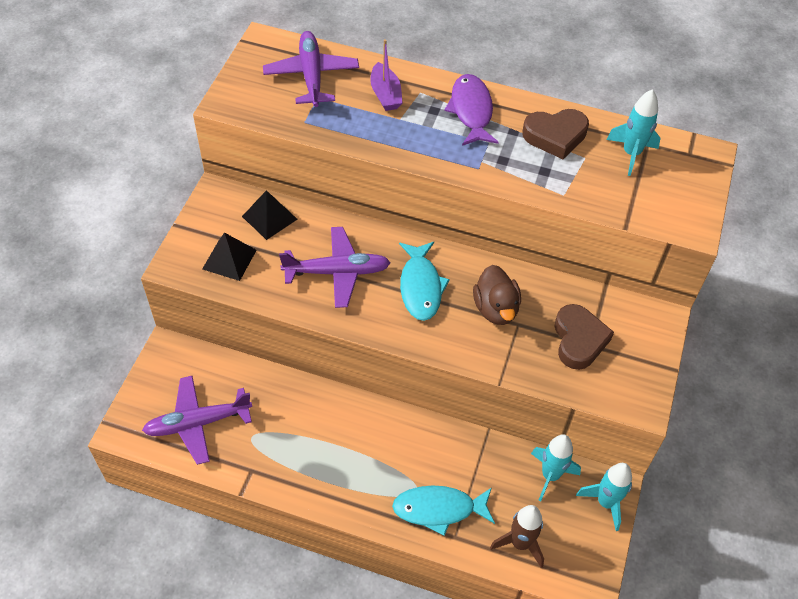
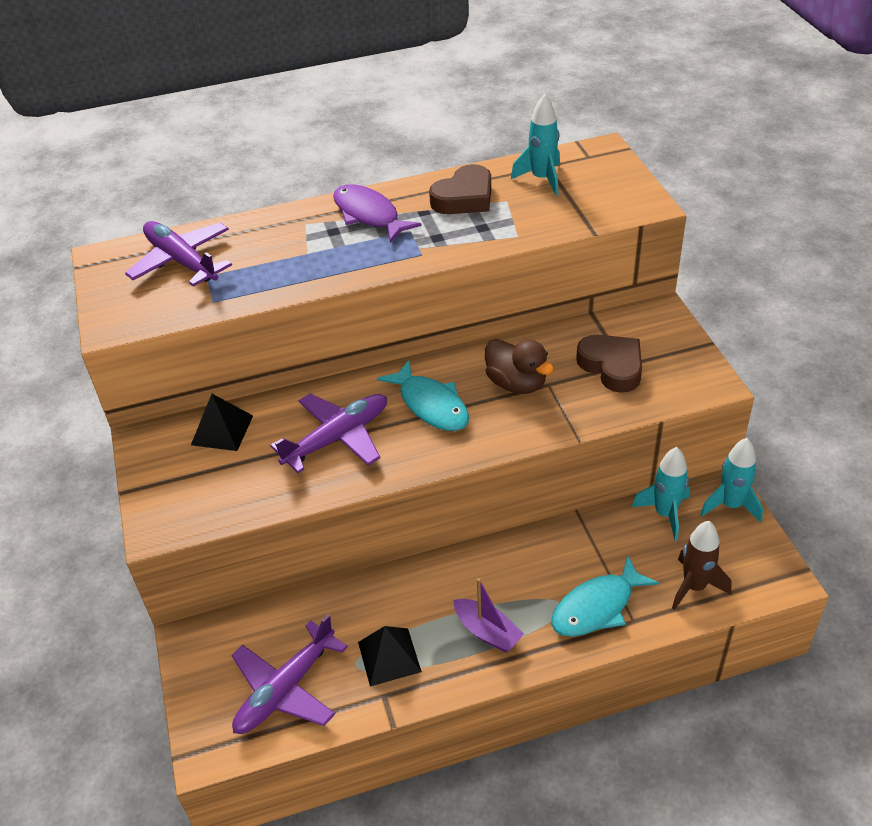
camera: 30 degrees left, 10 degrees down
(229, 259) = (213, 489): black pyramid -> black pyramid (389, 656)
(385, 94) = (273, 241): purple boat -> purple boat (487, 632)

